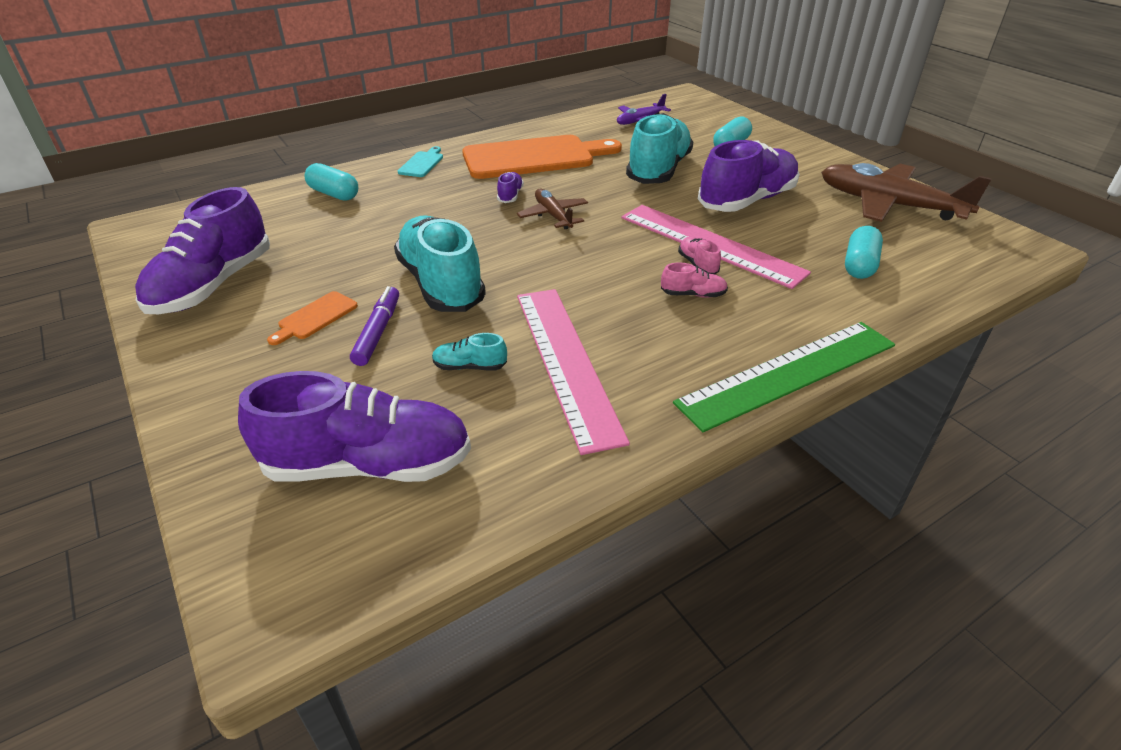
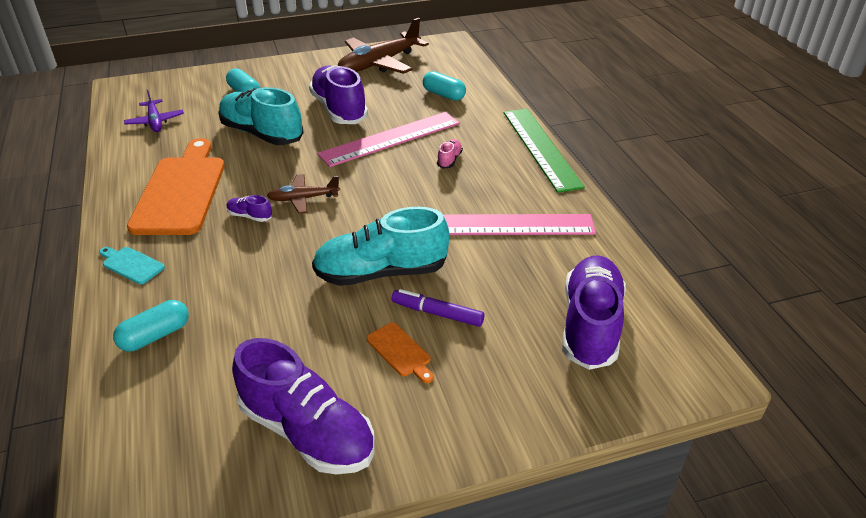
camera: 75 degrees left, 0 degrees up
(470, 366) = (498, 268): turquoise shoe -> none
(697, 264) = (414, 150): pink shoe -> none

